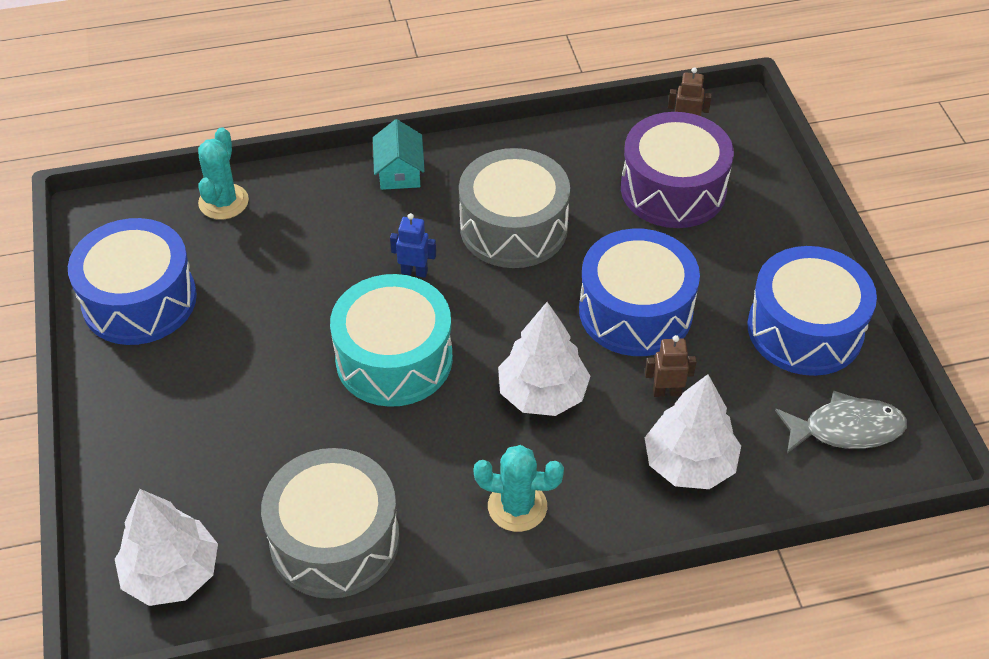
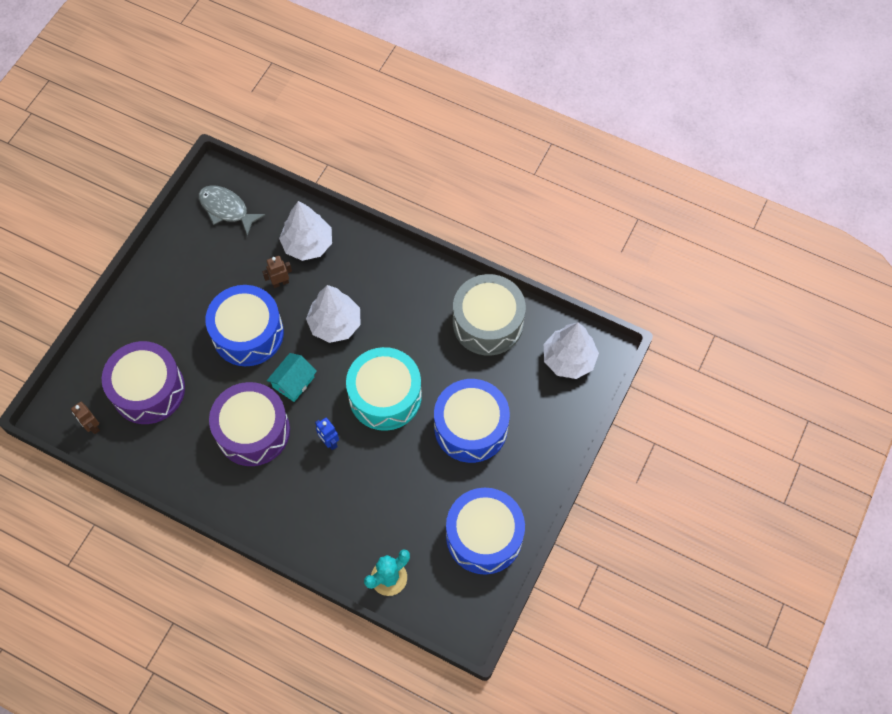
camera: 140 degrees left, 15 degrees up
(399, 171) = (274, 521): turquoise house -> turquoise house (293, 382)
(513, 227) = (253, 431): grey drum -> purple drum
(517, 506) = (398, 280): turquoise cactus -> none
(666, 392) = (280, 282): brown robot -> brown robot turned 120 degrees clockwise
(805, 329) = (185, 264): blue drum -> blue drum (471, 427)

